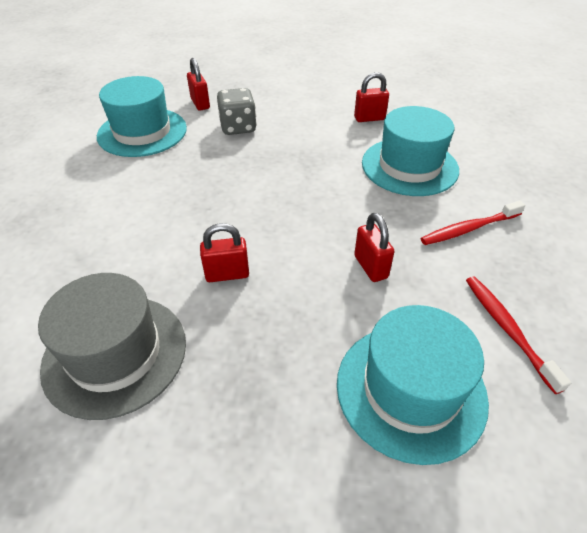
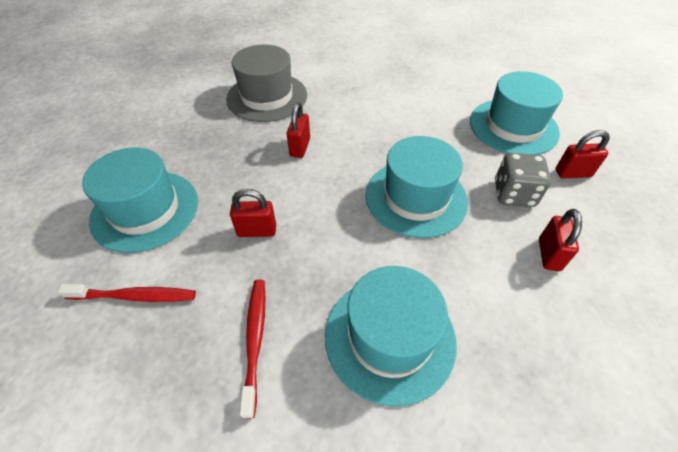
camera: 110 degrees right, 5 degrees up
(268, 174) = (416, 197): none -> turquoise hat
(369, 118) = (523, 341): red padlock -> red padlock (549, 254)

